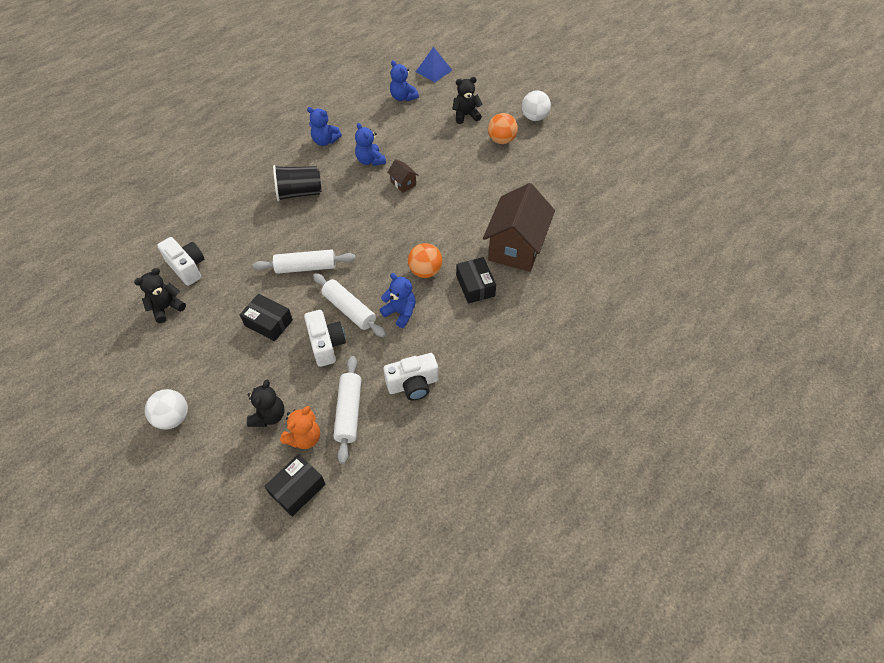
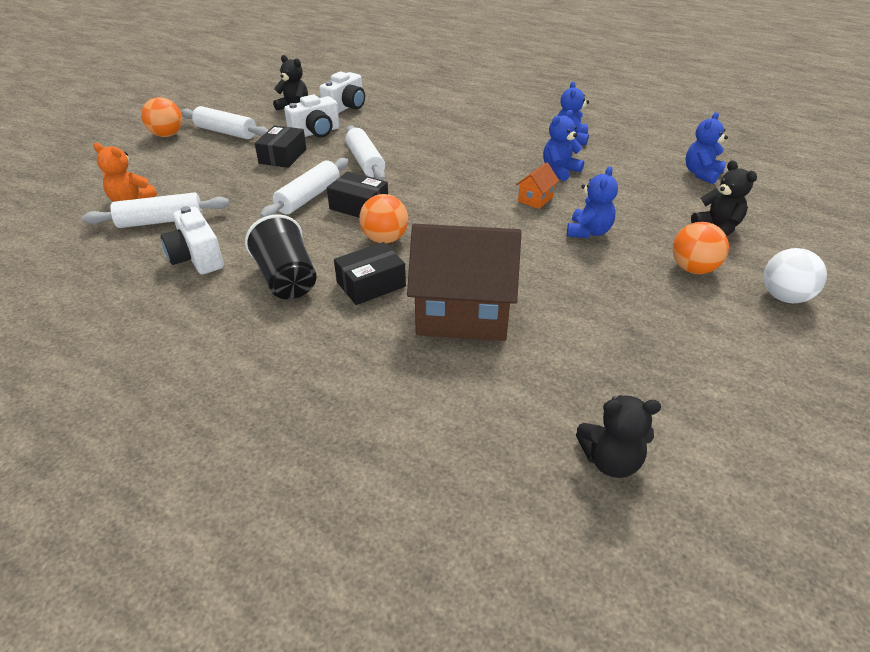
camera: 75 degrees right, 15 degrees down
(173, 418) = (167, 135): white ball -> orange ball
(193, 366) = (226, 132): none -> white rolling pin
(269, 416) = (163, 177): black teddy bear -> black teddy bear (610, 461)
(297, 489) = (69, 208): black box -> black box (359, 206)
(299, 193) = (475, 139): black cup -> black cup (287, 279)
(326, 344) = (256, 192): white camera -> white camera (316, 133)
(400, 312) = (310, 231): blue teddy bear -> blue teddy bear (588, 232)
(403, 183) = (535, 199): brown house -> orange house
(433, 71) = (785, 188): blue pyramid -> none

